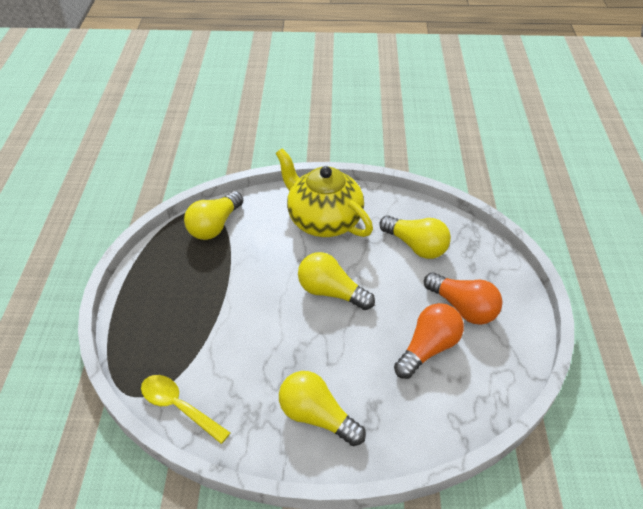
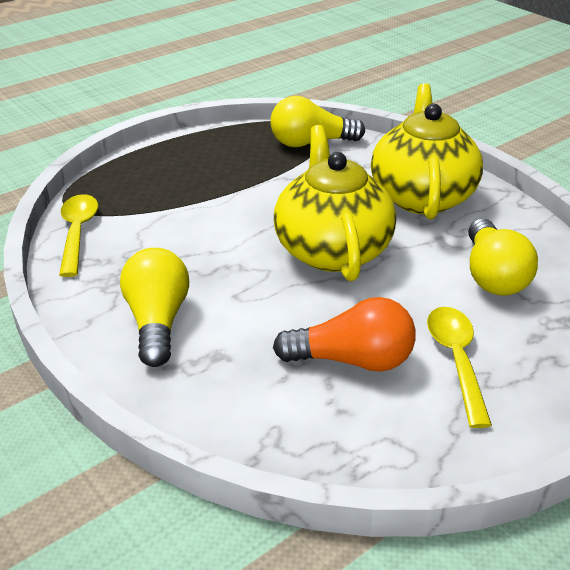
camera: 50 degrees right, 10 degrees down
(331, 292) = (332, 249): yellow light bulb -> yellow teapot
(463, 307) = (456, 360): orange light bulb -> yellow spoon

